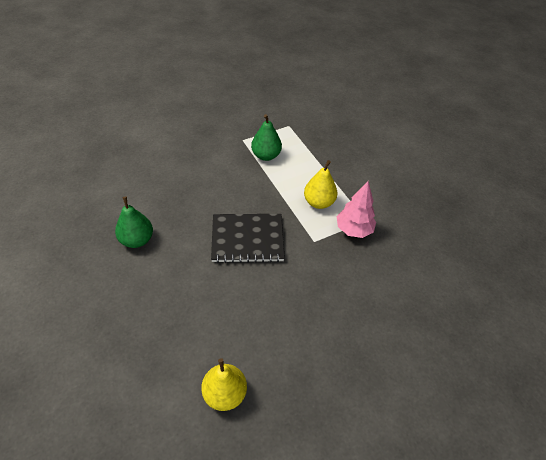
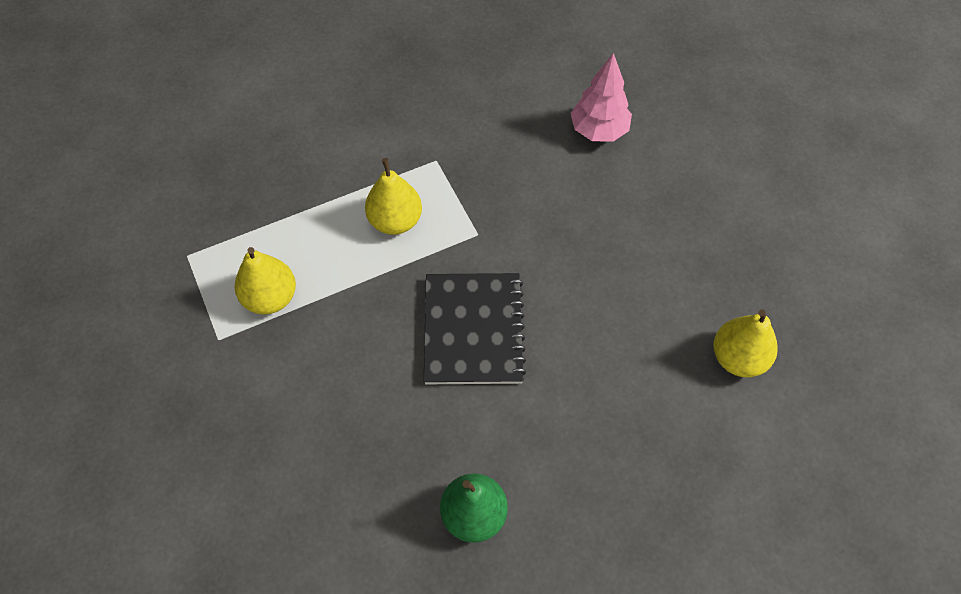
camera: 85 degrees left, 10 degrees up
(266, 155) = (270, 298): green pear -> yellow pear
(353, 230) = (455, 179): pink tree -> pink tree (599, 130)

